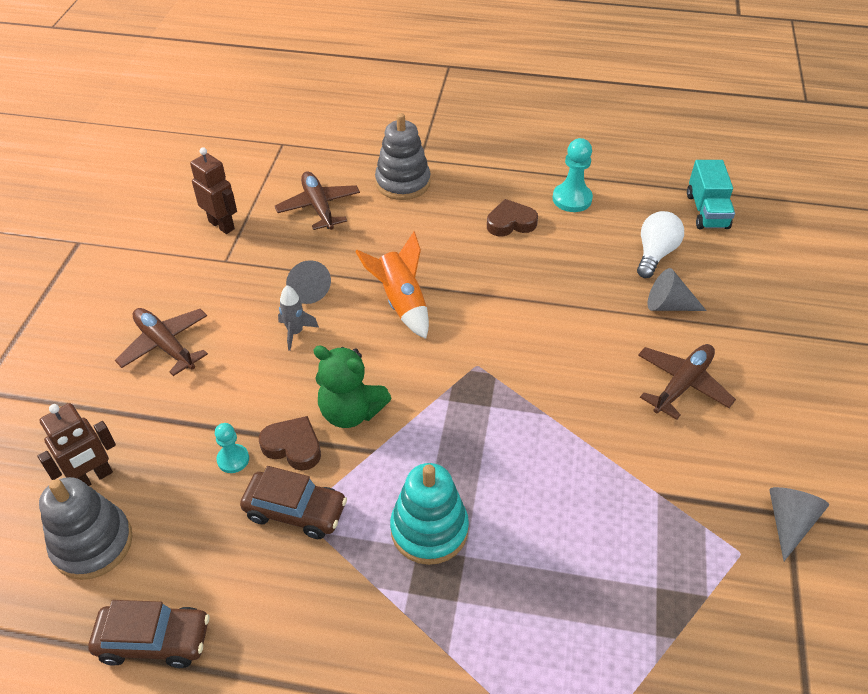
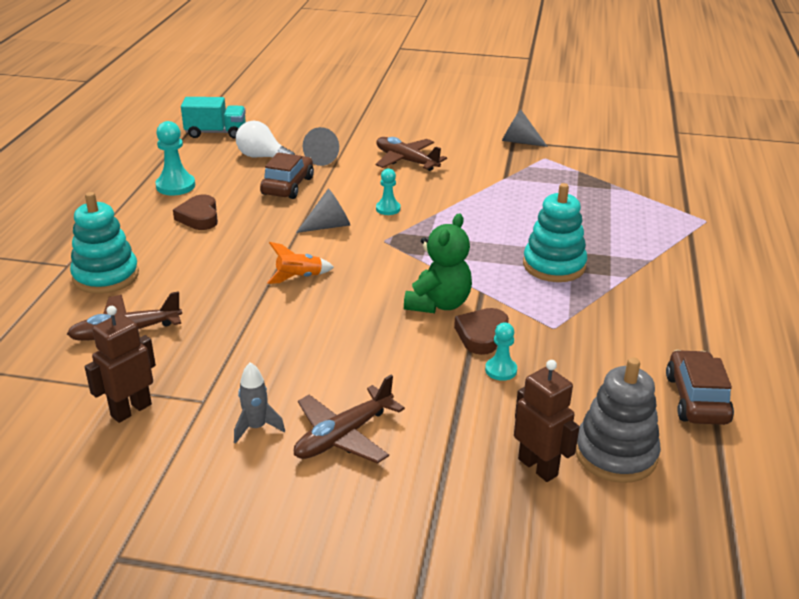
camera: 90 degrees left, 15 degrees down
(295, 332) = (333, 340): grey rocket -> grey rocket (256, 427)
(295, 511) = (551, 330): brown car -> brown car (288, 186)
(307, 289) = (267, 336): grey cone -> grey cone (328, 226)
(401, 302) = (299, 277): orange rocket -> orange rocket, size x0.64
(403, 183) = (106, 276): grey stacking toy -> turquoise stacking toy
(550, 368) = (388, 209): none -> turquoise pawn

